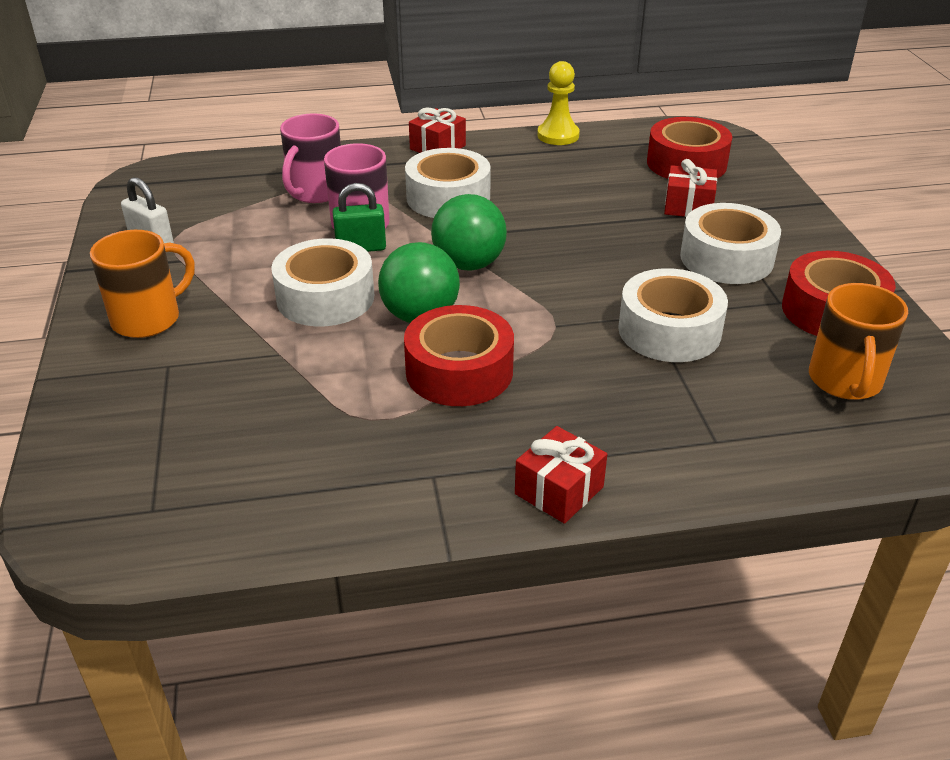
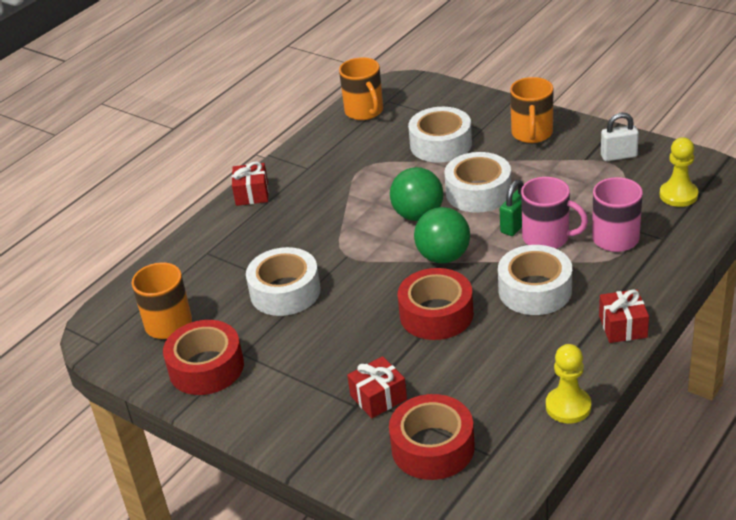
camera: 140 degrees right, 0 degrees up
(202, 187) = (678, 195): none -> yellow pawn
(211, 516) = (364, 111): none -> orange mug
(459, 371) = (358, 206): red tape -> red tape (436, 314)
(726, 258) = (305, 366): white tape -> white tape (441, 144)

